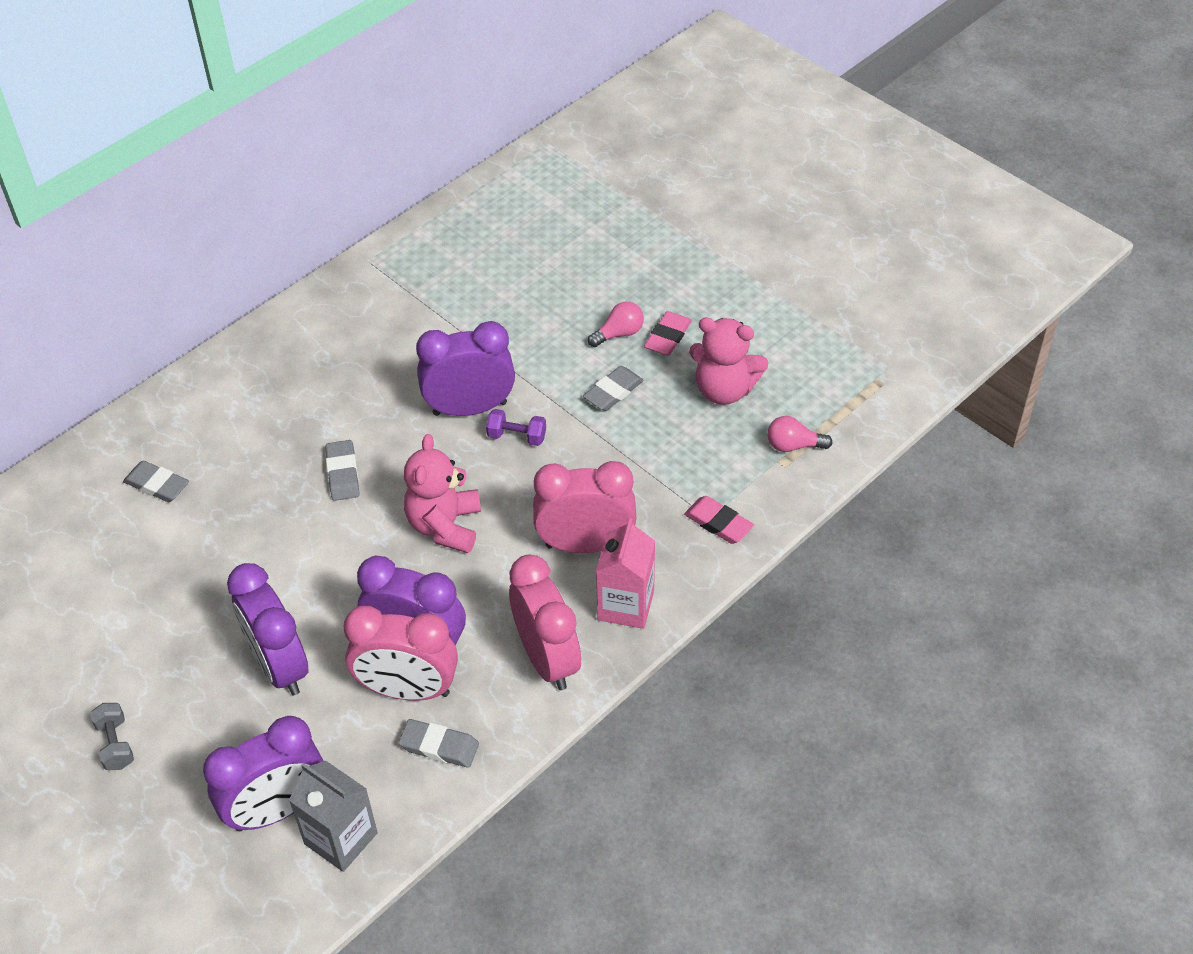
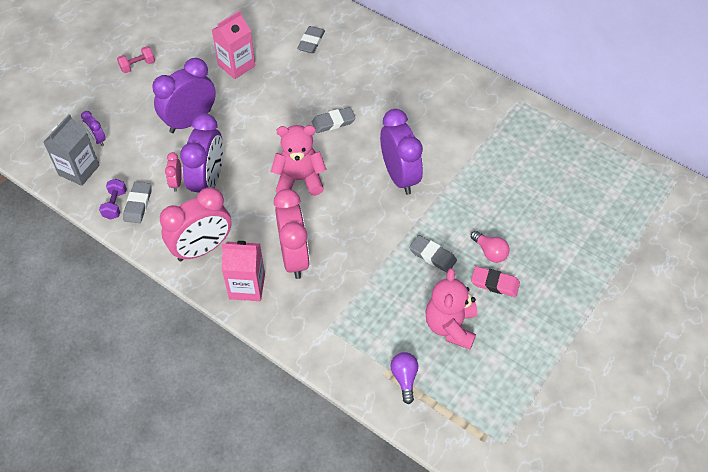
camera: 80 degrees right, 5 degrees up
(116, 744) = (138, 66): grey dumbbell -> pink dumbbell
(172, 592) = (236, 65): none -> pink carton
(277, 809) = (97, 139): purple clock -> purple clock, size x0.46
(408, 690) = (176, 182): pink clock -> pink clock, size x0.46
(517, 436) = (380, 206): purple dumbbell -> purple dumbbell (115, 204)
(718, 523) = (323, 335): pink eraser -> none
(793, 445) = (404, 378): pink light bulb -> purple light bulb

